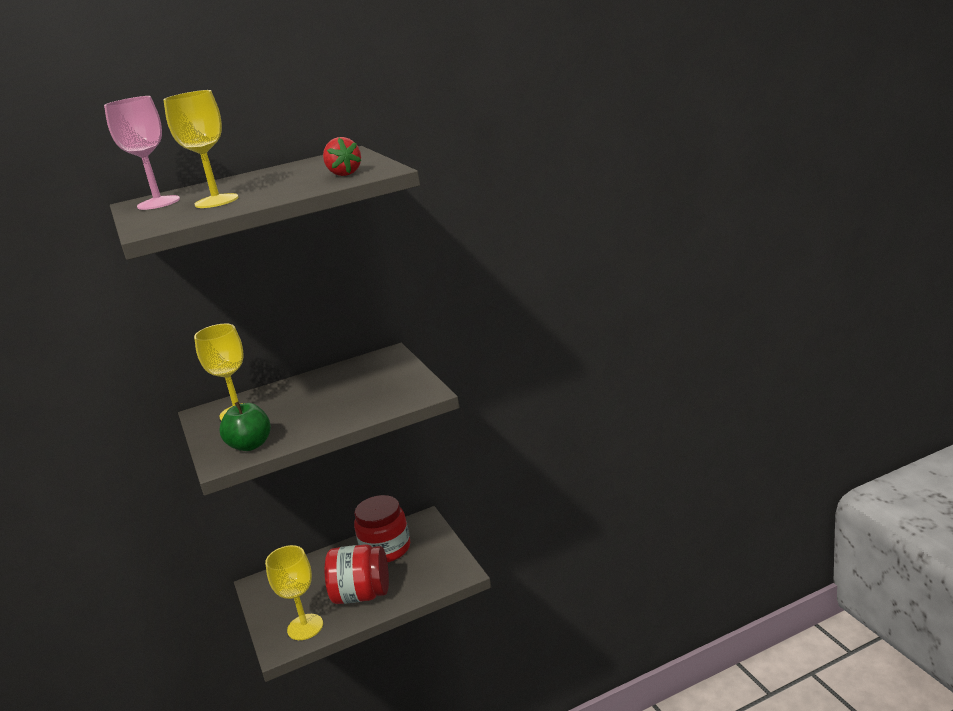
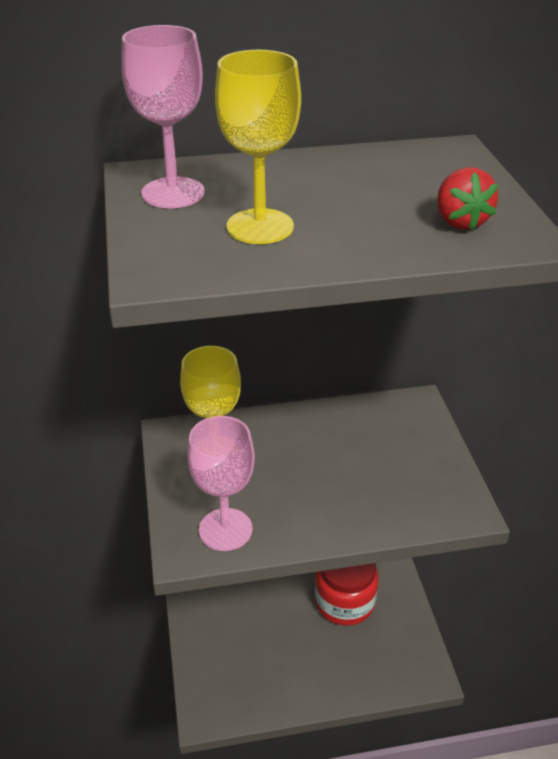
camera: 10 degrees right, 15 degrees up
(251, 445) = (225, 529): green apple -> pink goblet
(305, 627) = (236, 693): yellow goblet -> none
(362, 595) = (308, 666): red jar -> none

